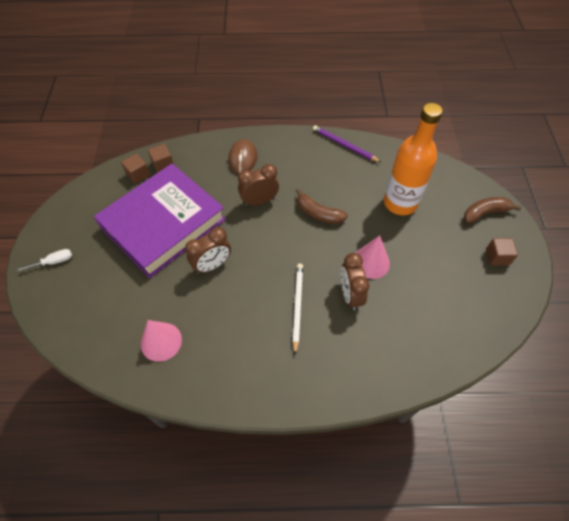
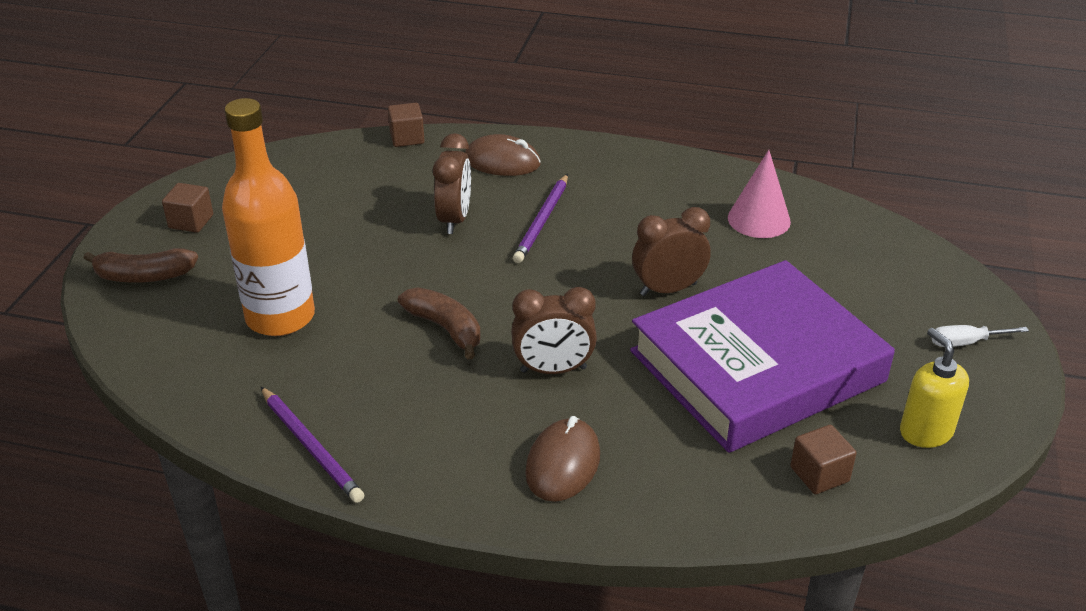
camera: 165 degrees left, 20 degrees down
(88, 204) = (925, 432): none -> yellow soap dispenser
(163, 164) = (759, 487): brown cube -> brown cube (407, 138)
(297, 306) = (542, 221): white pencil -> purple pencil
(345, 364) = (502, 161): none -> brown mouse
(371, 262) = (396, 249): pink cone -> none

